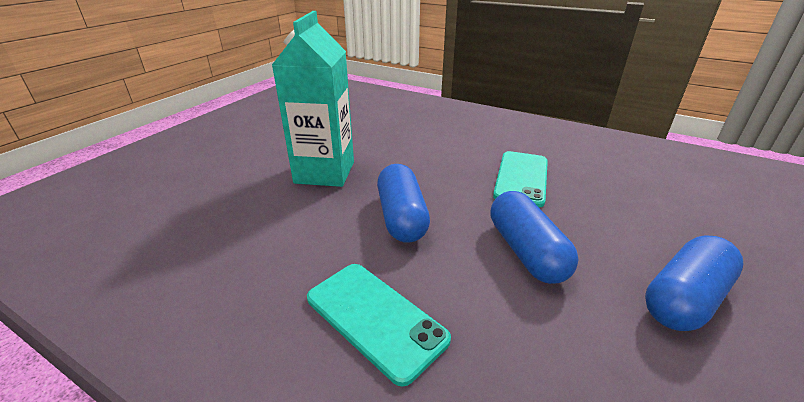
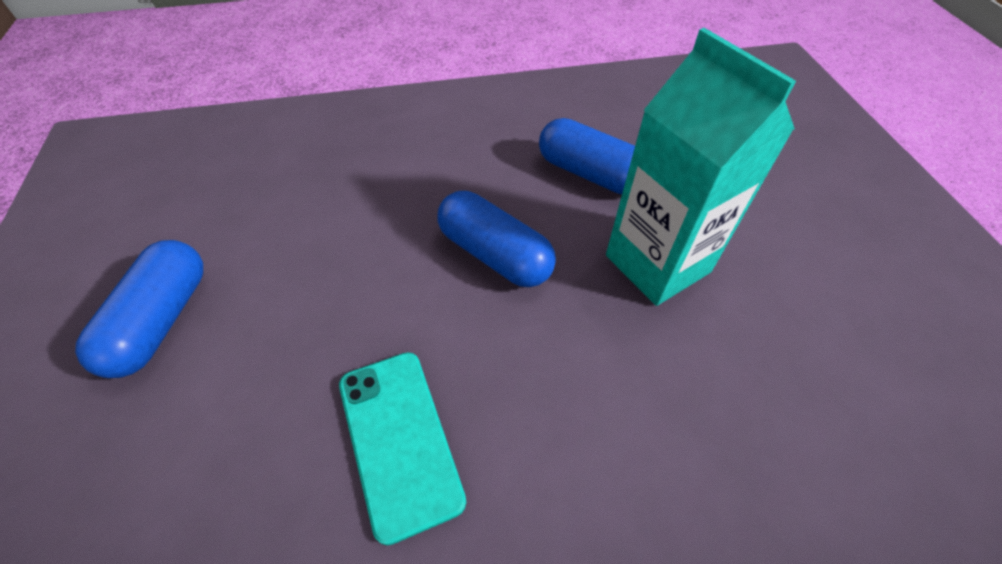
camera: 140 degrees right, 20 degrees up
(375, 318) = (423, 161): turquoise phone -> none
(526, 251) = (336, 288): blue capsule -> blue capsule (590, 174)

